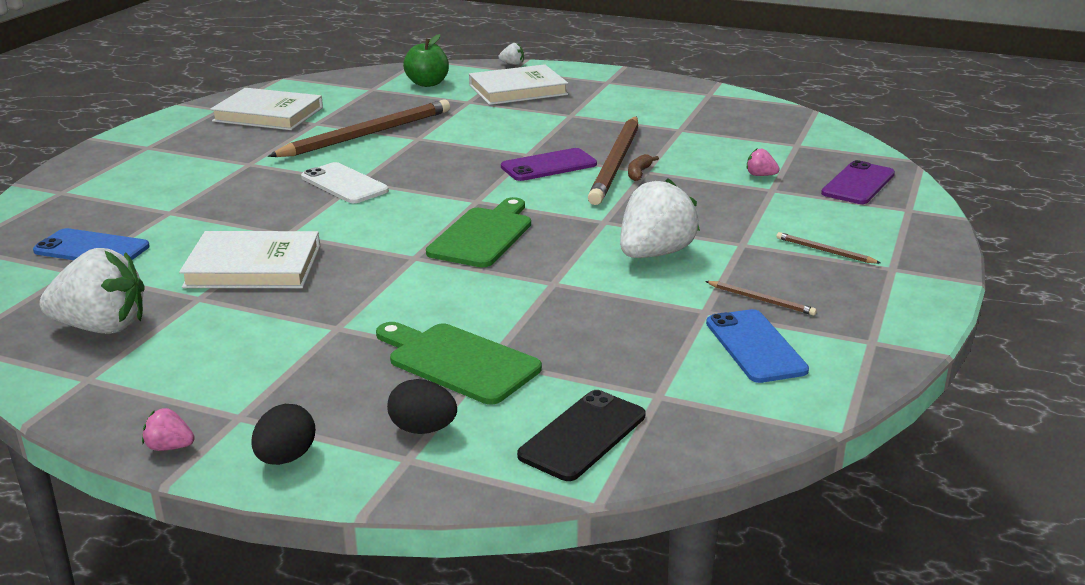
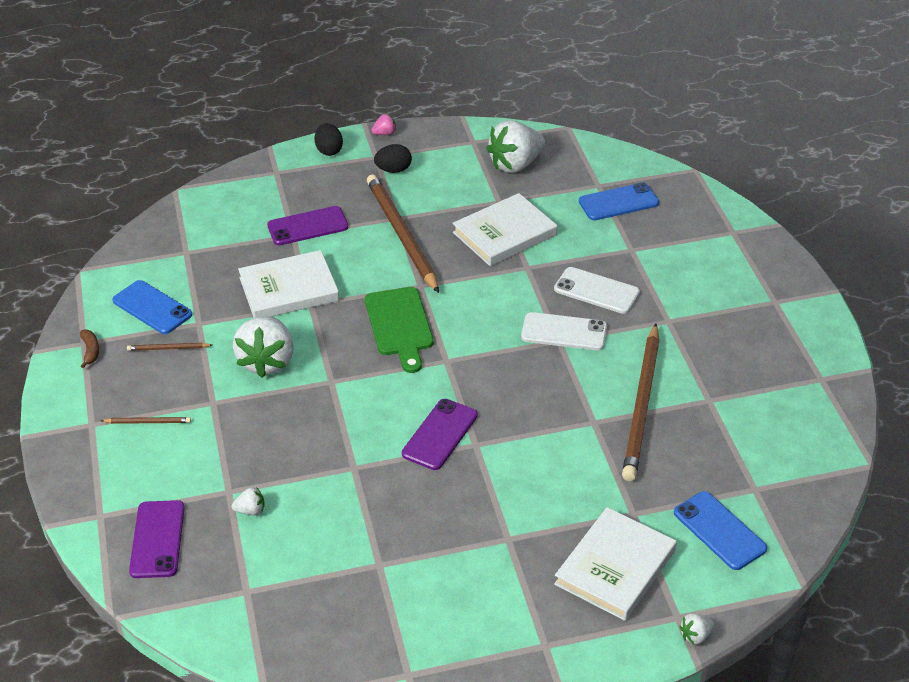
camera: 145 degrees right, 15 degrees up
(263, 197) = (596, 291): none -> white phone
(268, 114) = (768, 392): white book -> white book (289, 289)
(423, 429) = (284, 186): black egg -> black egg (393, 170)
(427, 83) = (719, 530): green apple -> blue phone
(458, 361) = (307, 226): green cutting board -> purple phone
(583, 435) = (206, 215): black phone -> none
(616, 163) = (388, 467): brown pencil -> brown pencil (401, 235)
(639, 173) = (356, 461): brown banana -> brown banana (90, 351)
(760, 175) = (251, 510): pink strawberry -> white strawberry

